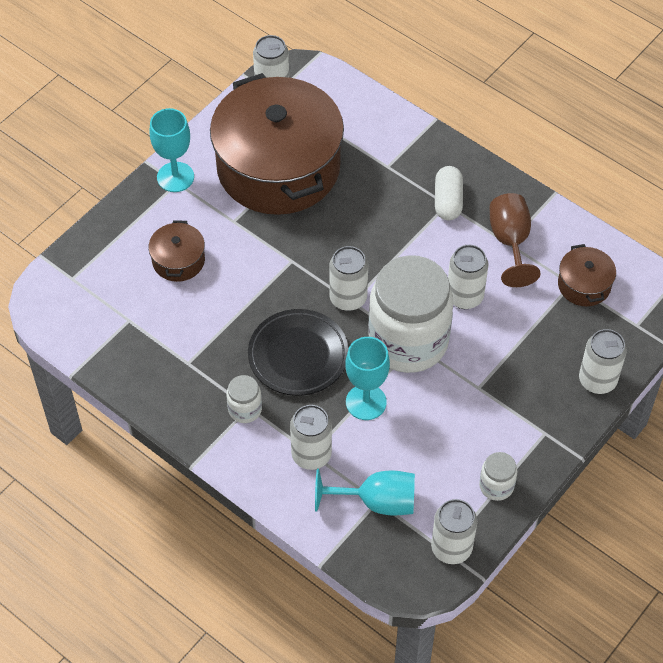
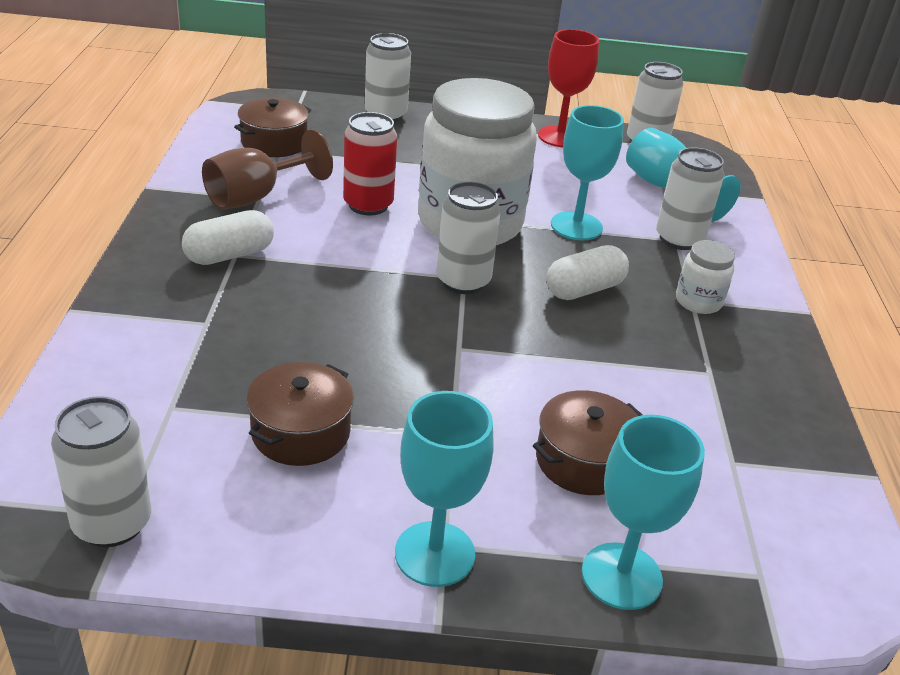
camera: 130 degrees left, 20 degrees down
(113, 230) = (621, 576): none -> turquoise goblet
(278, 167) = (301, 432): brown pot -> brown pot, size x0.41
(298, 356) = (584, 289): black plate -> white capsule
(464, 297) = (368, 205): white can -> red can
(496, 486) = (560, 137): white jar -> red goblet

